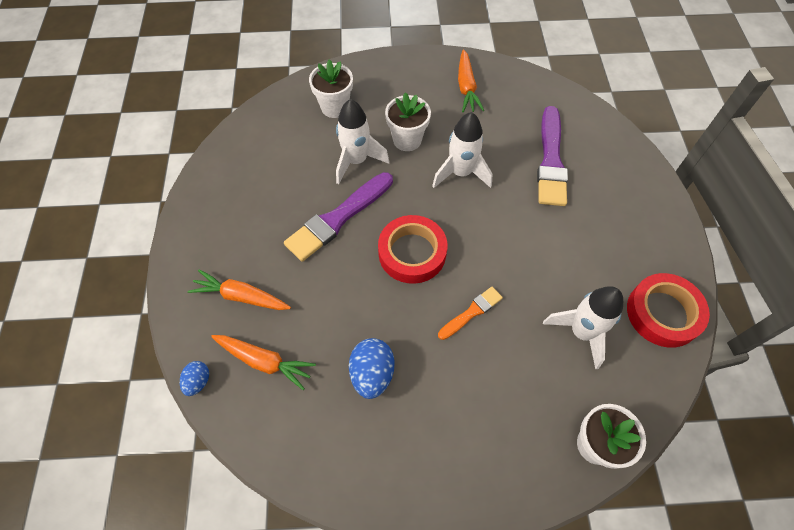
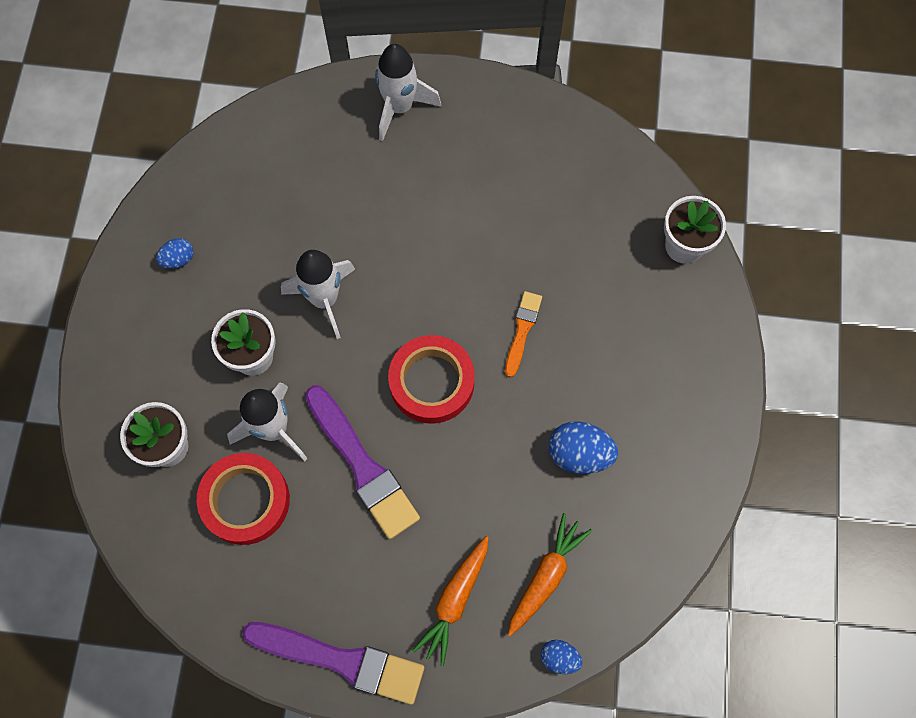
camera: 80 degrees left, 10 degrees up
(466, 87) = (178, 259): orange carrot -> blue egg
(471, 312) = (522, 330): orange brush -> orange brush turned 45 degrees clockwise
(551, 161) = (330, 187): purple brush -> purple brush (341, 660)
(581, 332) = (565, 222): white rocket -> white rocket (400, 107)
(663, 313) = (556, 135): red tape -> red tape (245, 500)

